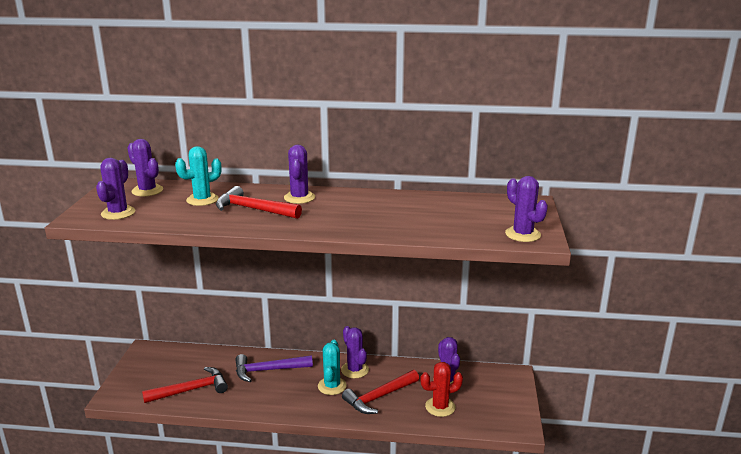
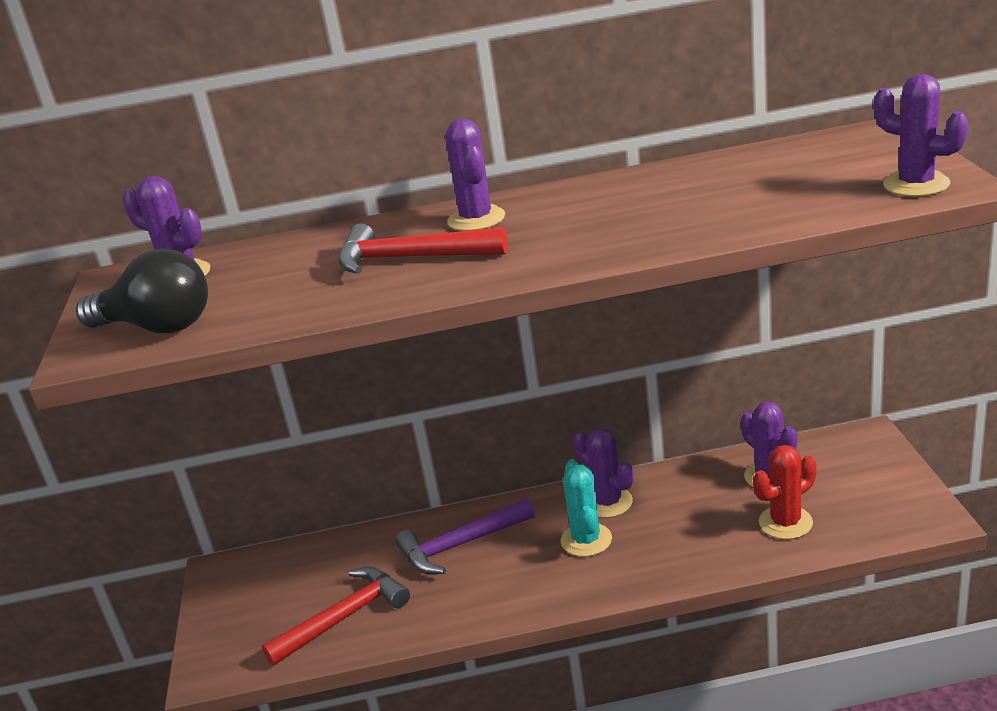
camera: 10 degrees left, 5 degrees up
(118, 213) = (158, 327): purple cactus -> black light bulb
(202, 200) = (300, 265): turquoise cactus -> none
(379, 397) = (676, 535): red hammer -> none

